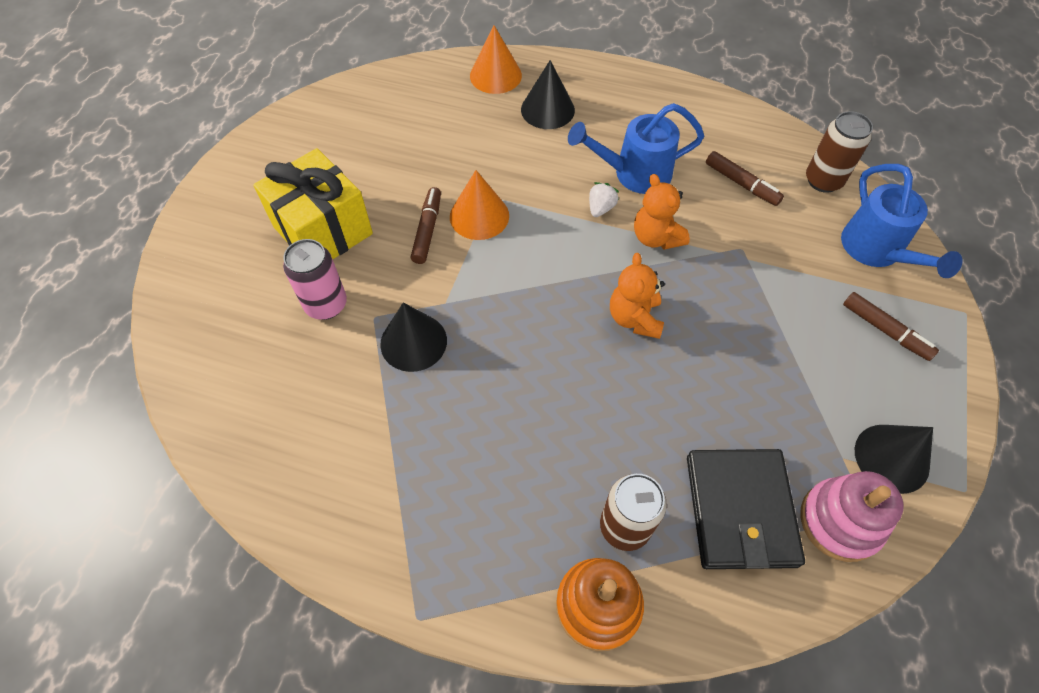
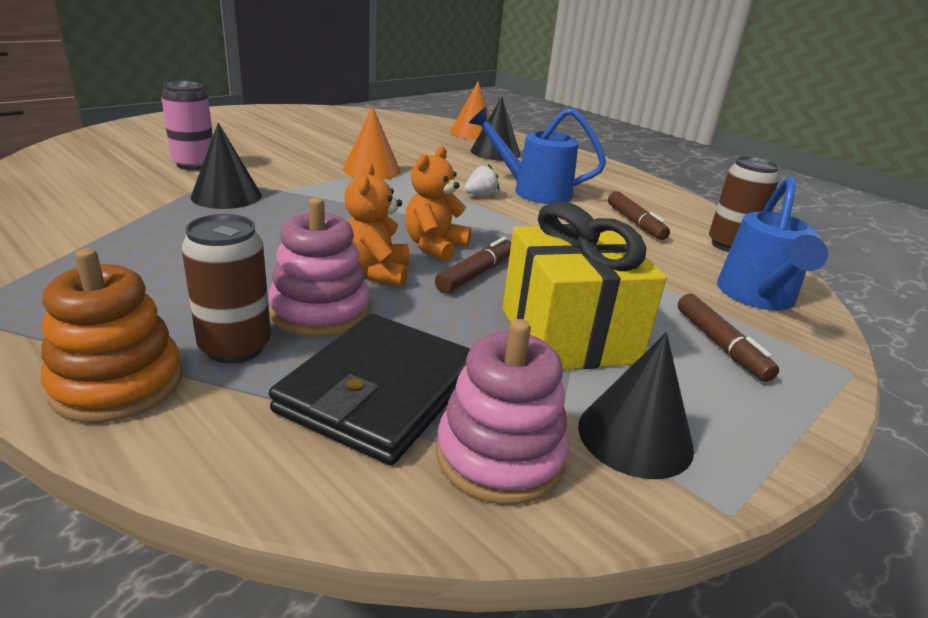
camera: 25 degrees right, 30 degrees down
(323, 230) = (247, 143): yellow gift -> yellow gift (568, 335)
(427, 230) = (322, 163): brown marker -> brown marker (475, 274)
(636, 454) = (320, 311): none -> pink stacking toy
(656, 237) = (513, 220): orange teddy bear -> orange teddy bear (376, 272)

